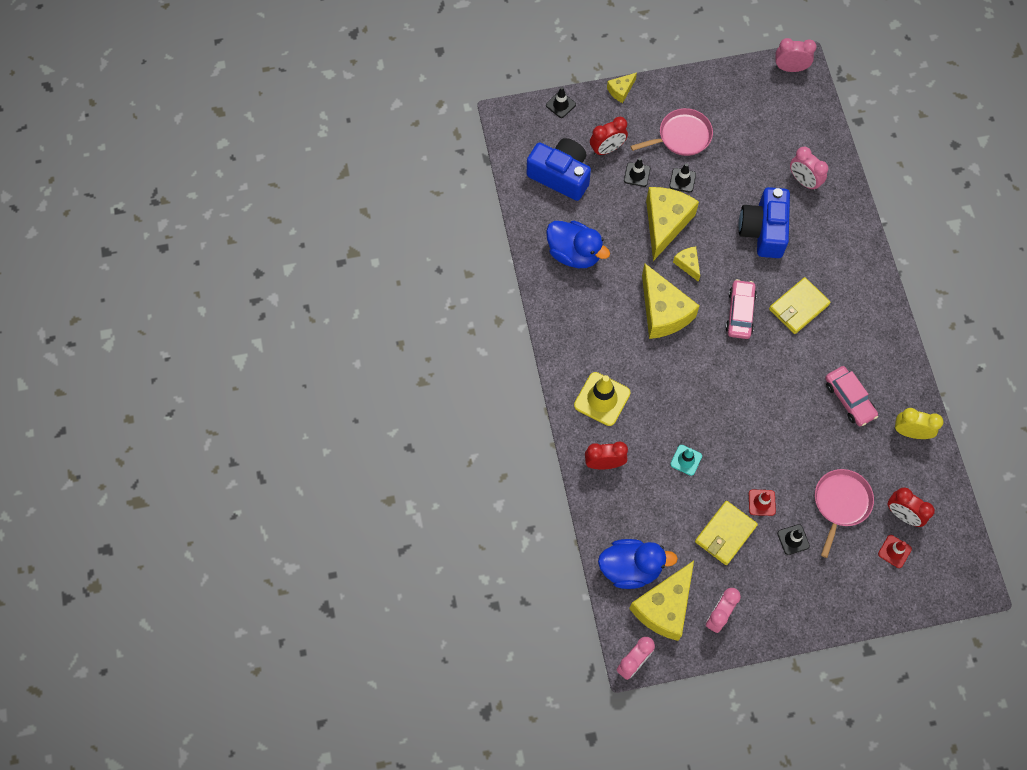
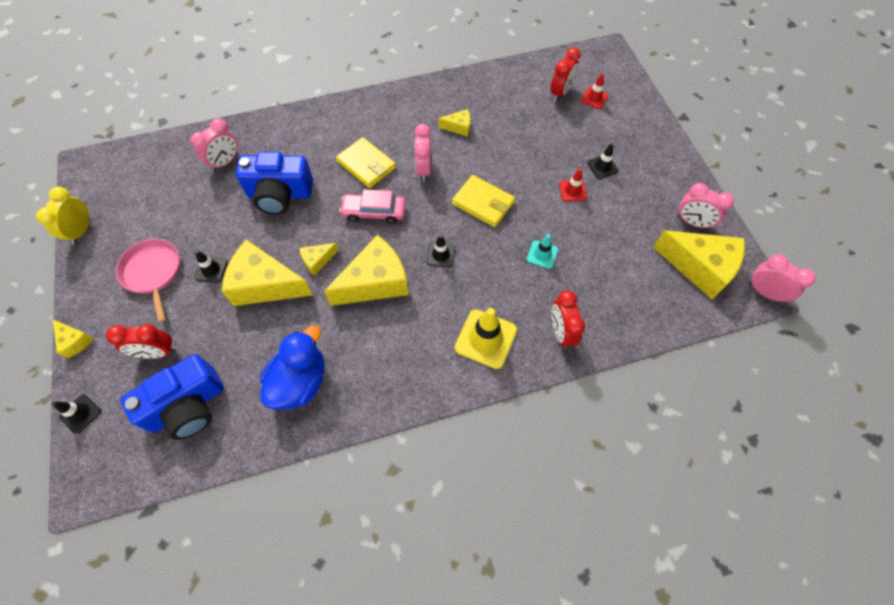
camera: 95 degrees left, 5 degrees down
(560, 175) = (188, 406): blue camera -> blue camera turned 150 degrees counterclockwise
(607, 149) = (157, 352): red clock -> red clock turned 120 degrees clockwise
(631, 568) = (669, 300): blue duck -> none
(637, 174) = (198, 317): black traffic cone -> black traffic cone (440, 254)
(725, 534) = (611, 219): yellow wallet -> yellow wallet (483, 203)
(790, 68) = (86, 174): pink clock -> pink clock (424, 169)
(841, 503) = (559, 133): pink pan -> none
(849, 399) = (458, 127): pink car -> yellow cheese
(910, 432) = (484, 87): yellow clock -> yellow clock (81, 231)

